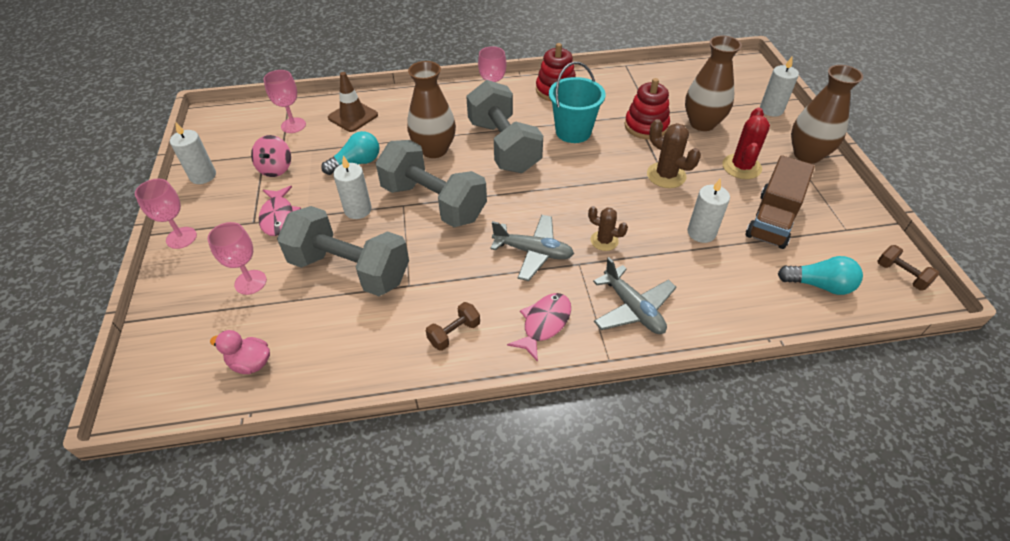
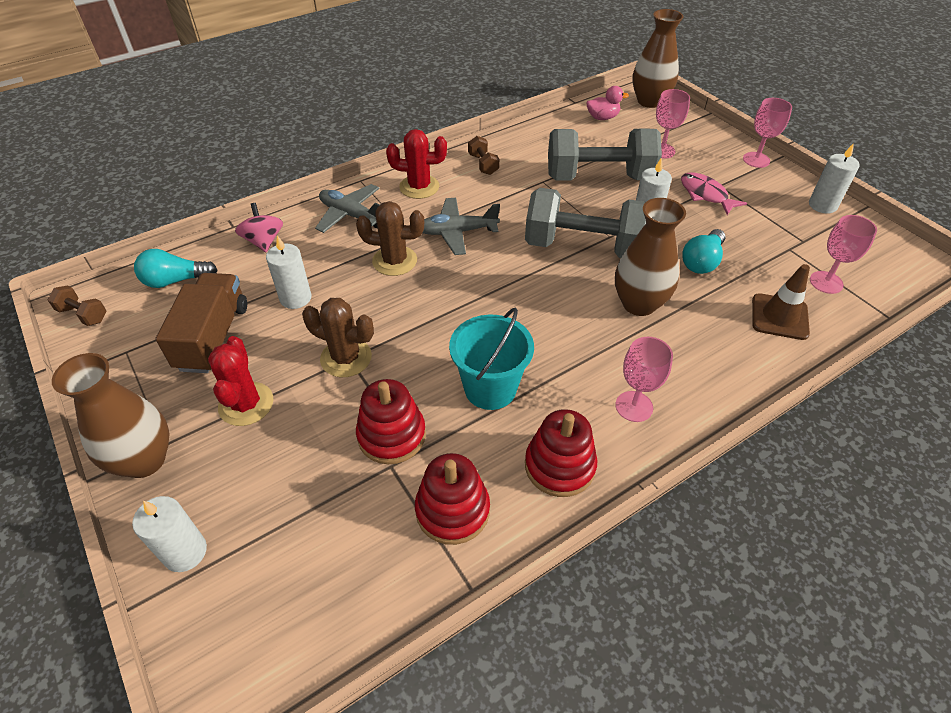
camera: 155 degrees right, 0 degrees up
(276, 168) = (770, 232): pink spinning top -> pink spinning top (264, 241)
(454, 333) = (483, 164): brown dumbbell -> brown dumbbell turned 45 degrees counterclockwise
(504, 146) = (563, 335): grey dumbbell -> none
(544, 324) = (419, 187): pink fish -> red cactus
(604, 241) = (394, 261): brown cactus -> brown cactus, size x1.54
(623, 89) = (452, 510): none -> red stacking toy
(702, 123) = (306, 472): brown vase -> brown vase (649, 101)

